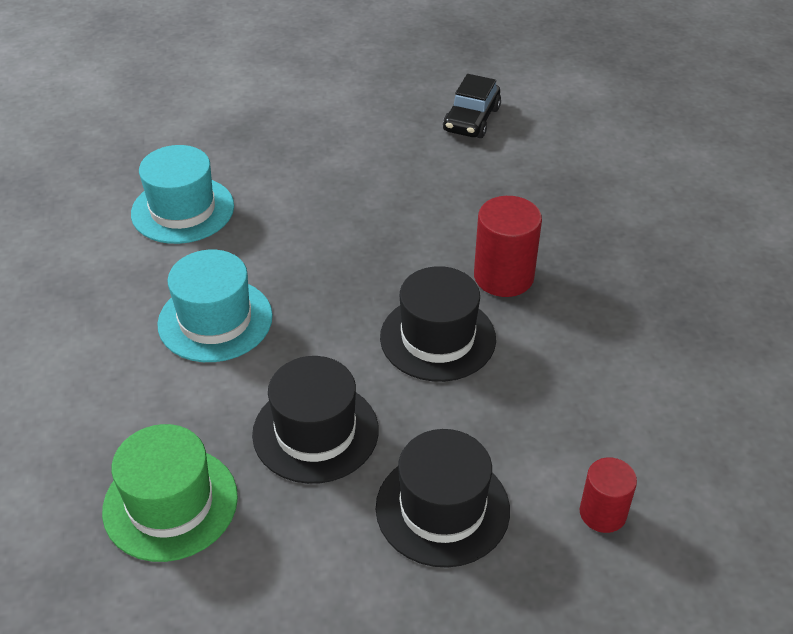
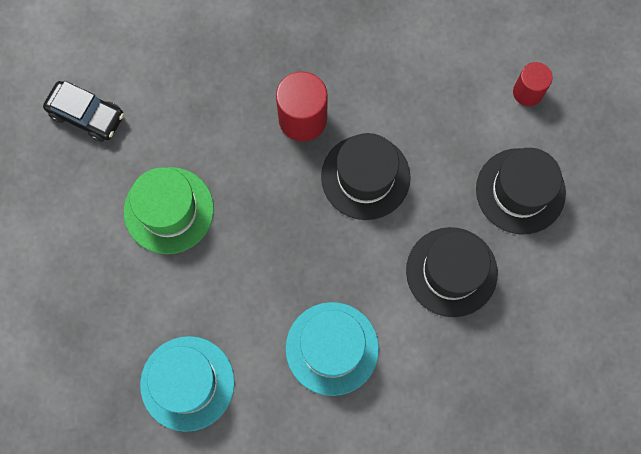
camera: 85 degrees left, 30 degrees up
(170, 503) = (509, 373): green hat -> green hat (168, 210)

